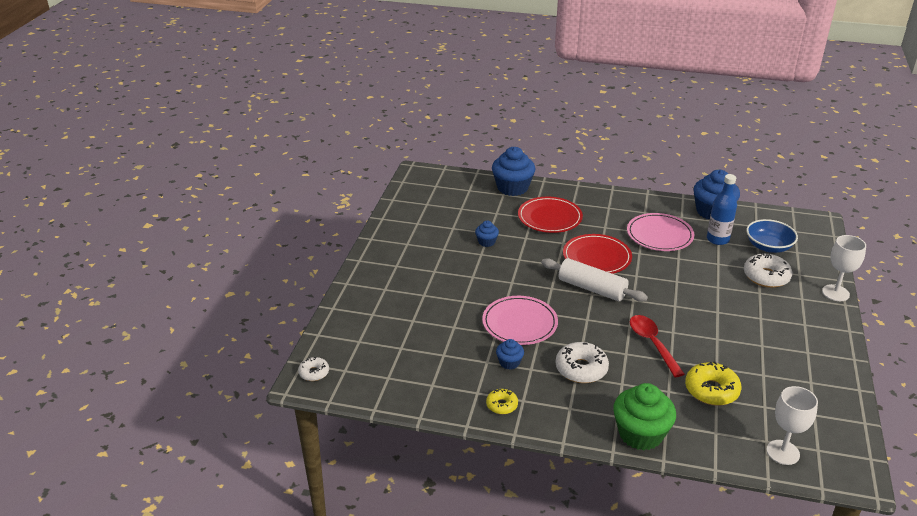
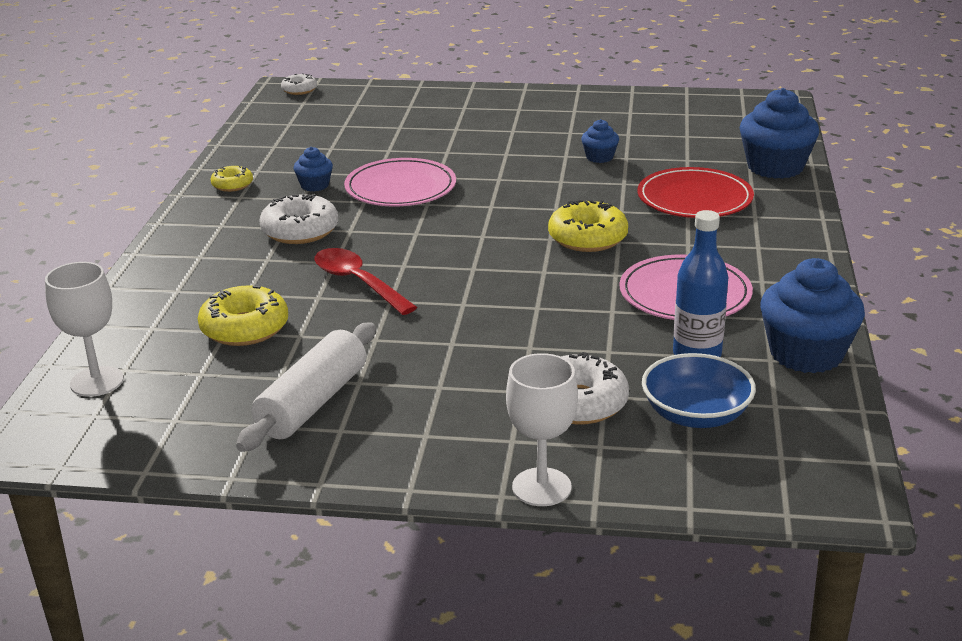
camera: 85 degrees right, 5 degrees down
(592, 288) = (496, 235): white rolling pin -> white rolling pin (313, 403)
(596, 257) = (587, 238): red plate -> yellow donut
(640, 434) = (161, 272): green cupcake -> none
(652, 344) = (358, 283): red spoon -> red spoon turned 105 degrees counterclockwise

